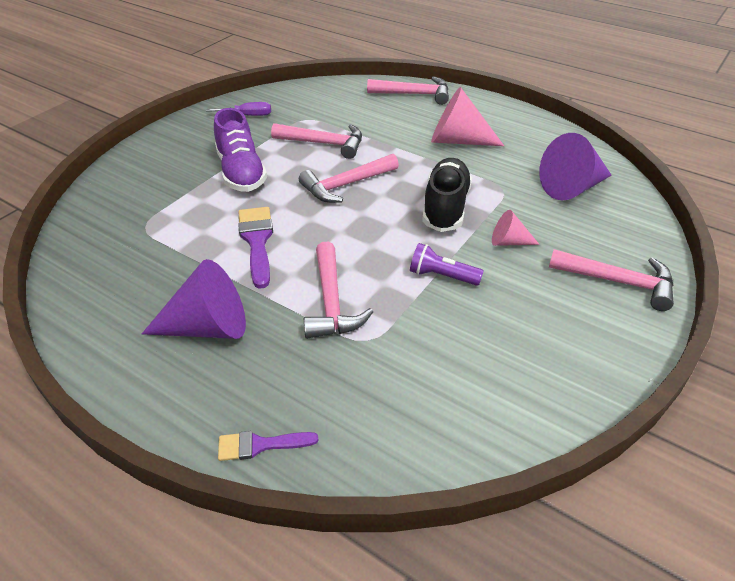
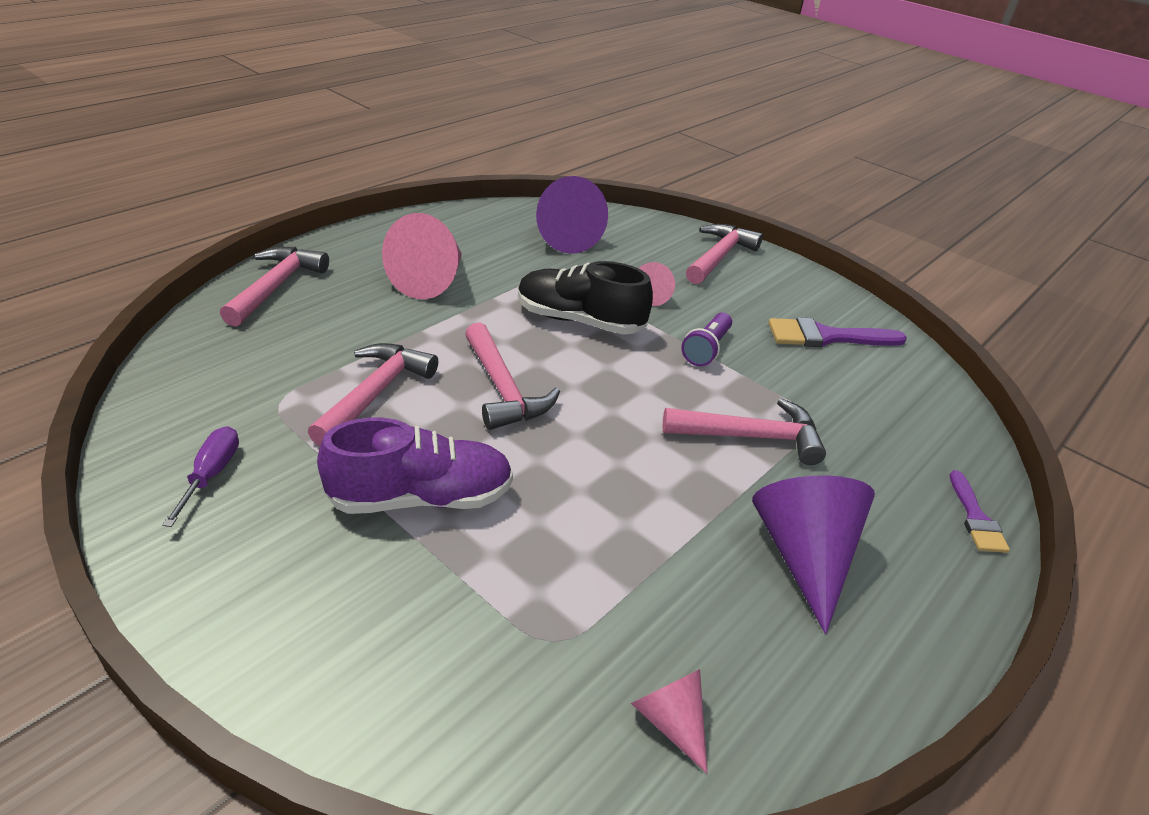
camera: 85 degrees left, 5 degrees down
(91, 269) = (671, 721): none -> pink cone
(257, 241) = (621, 493): purple brush -> purple brush (826, 337)

